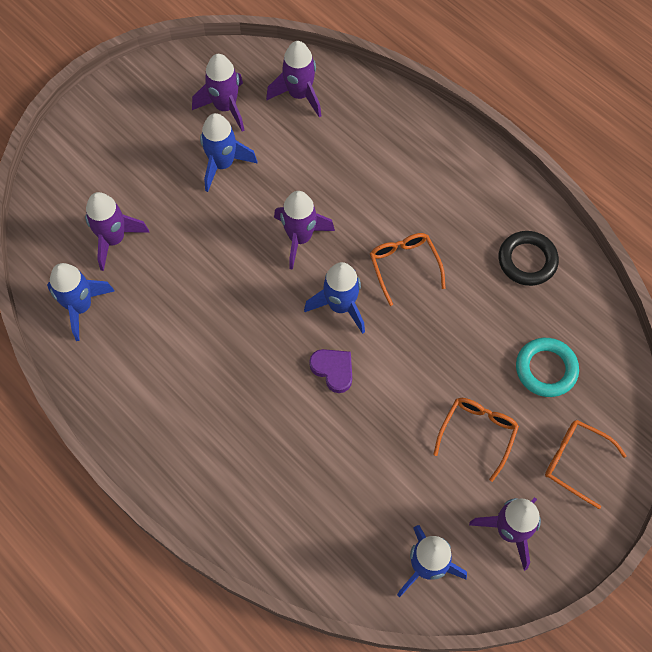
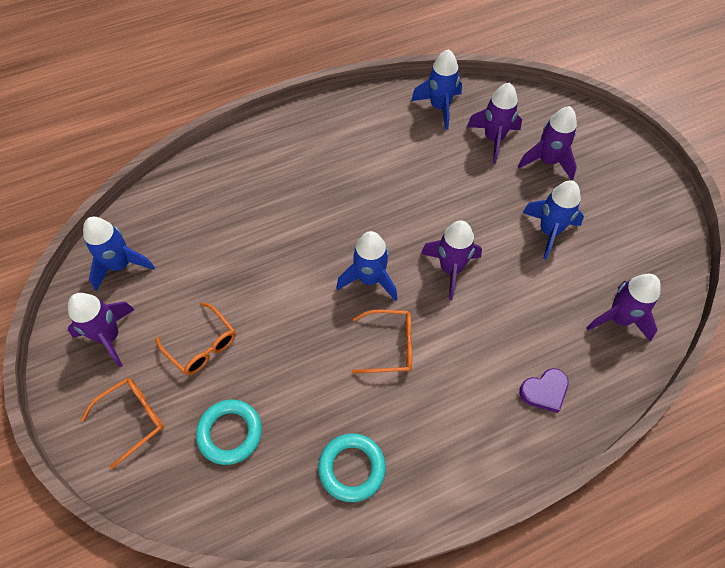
camera: 110 degrees right, 5 degrees down
(225, 107) = (615, 251): purple rocket -> purple rocket (547, 161)
(333, 370) = (312, 254): purple heart -> purple heart (544, 391)
(527, 260) = (352, 468): black ring -> turquoise ring

